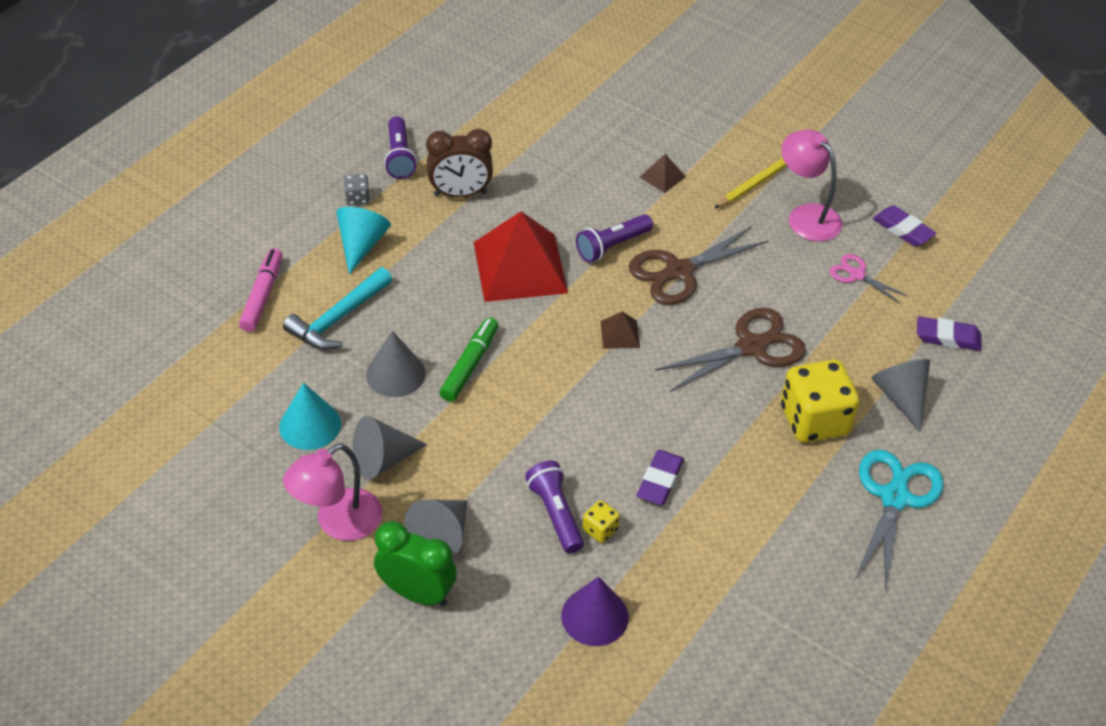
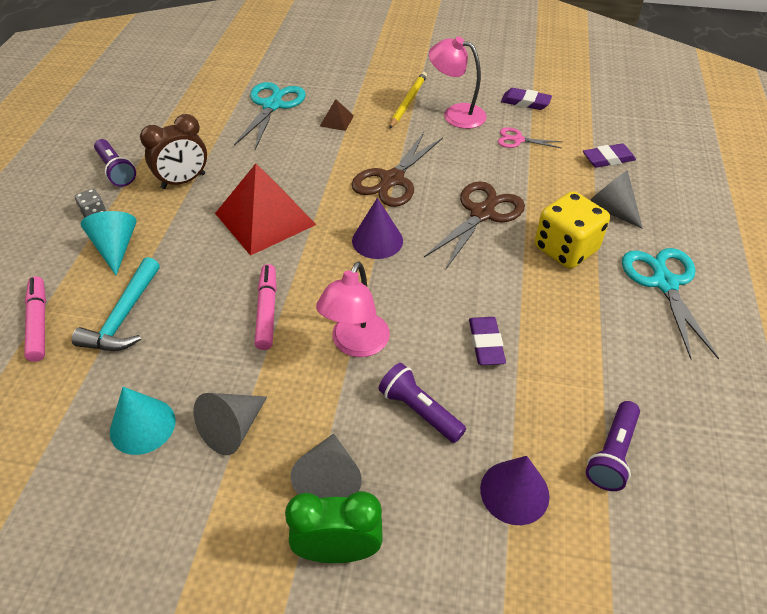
camera: 25 degrees left, 0 degrees up
(338, 523) = (219, 513): pink lamp -> pink lamp (356, 344)
(395, 374) = (203, 345): grey cone -> none
(470, 365) = (267, 311): green marker -> pink marker
(600, 530) = (466, 408): yellow dice -> none
(602, 132) = (272, 105): none -> turquoise scissors
(612, 246) = (329, 179): purple flashlight -> purple flashlight (612, 453)
(620, 334) = (377, 240): brown pyramid -> purple cone

